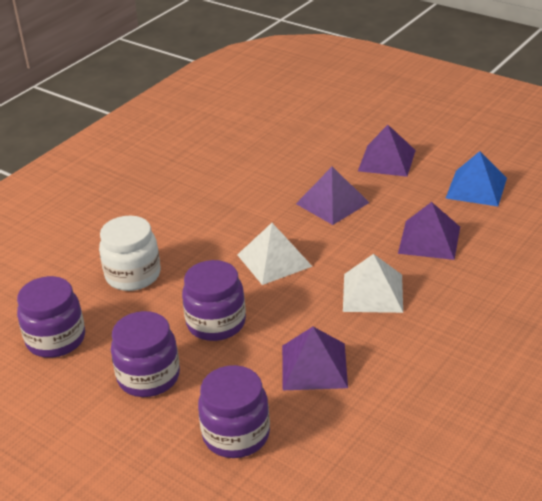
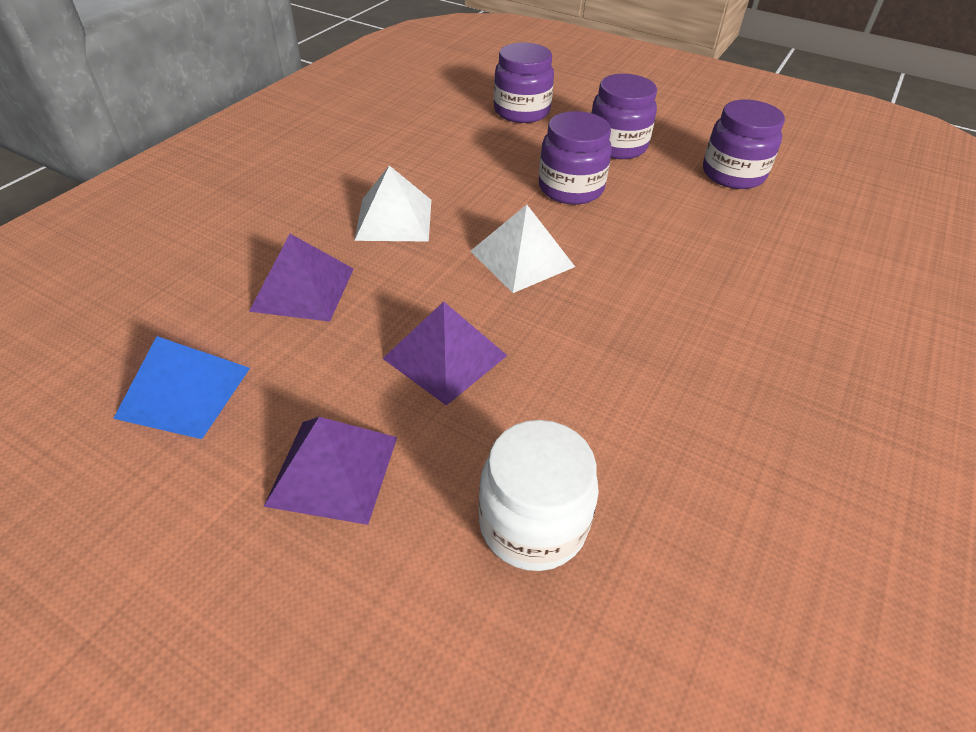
camera: 170 degrees right, 10 degrees up
(133, 275) = (698, 239): white jar -> white jar (532, 523)
(314, 366) = (460, 154): purple pyramid -> none

